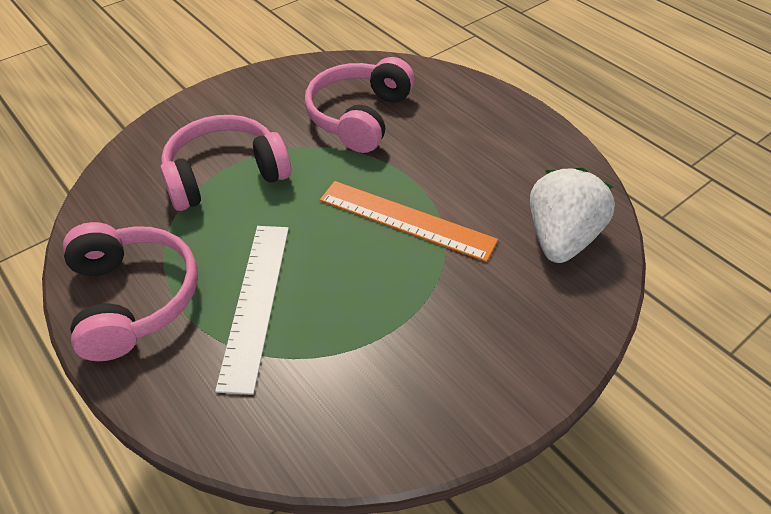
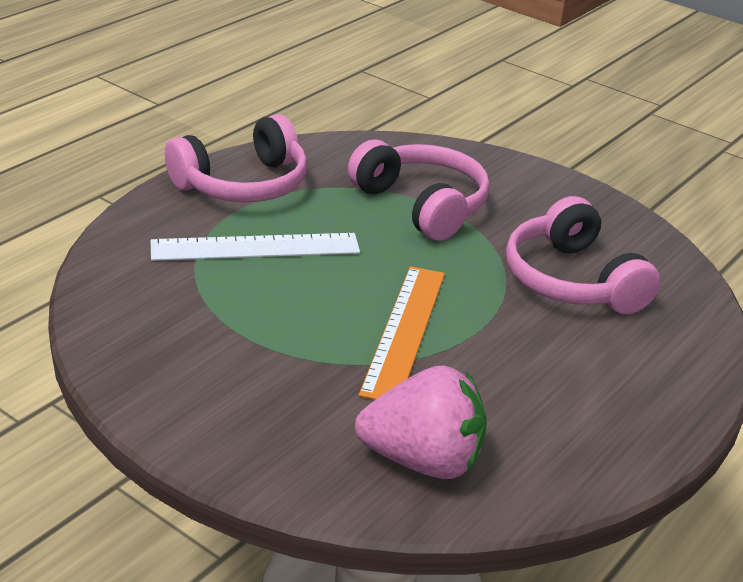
camera: 75 degrees right, 15 degrees down
(359, 117) = (572, 281): pink headphones -> pink headphones turned 120 degrees counterclockwise
(560, 238) = (423, 461): white strawberry -> pink strawberry

